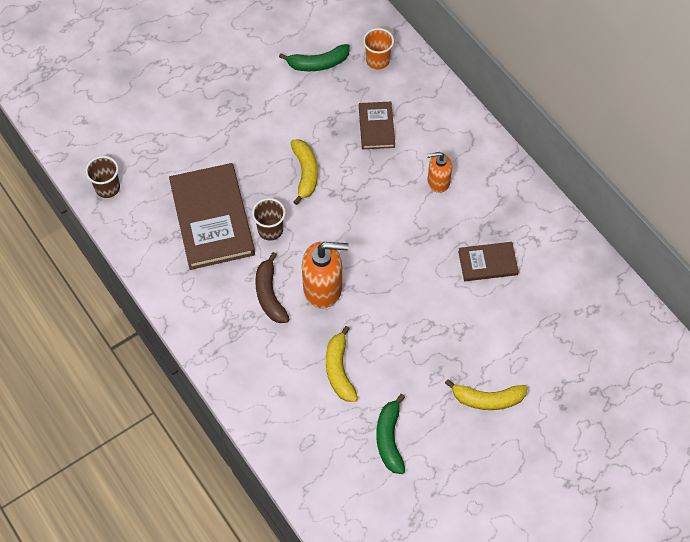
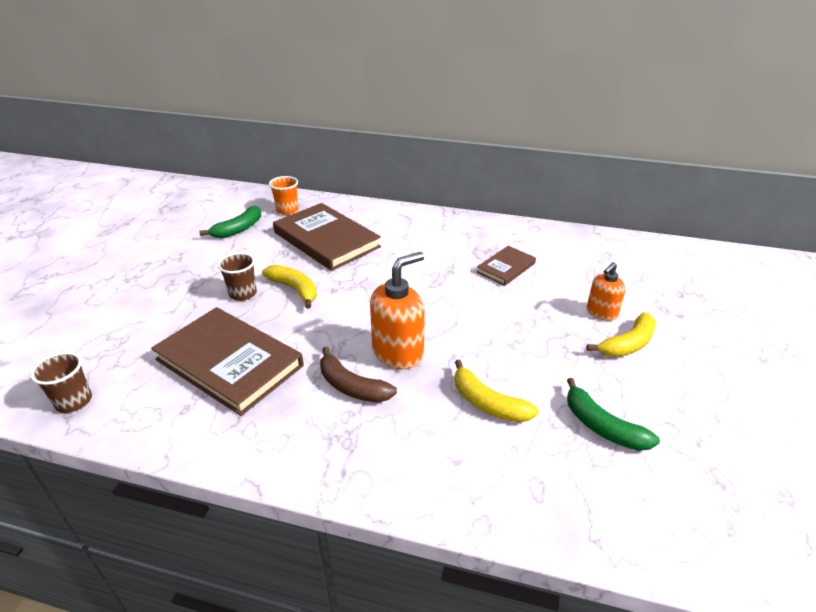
camera: 40 degrees left, 25 degrees down
(270, 230) = (301, 340): brown cup -> brown cup (243, 293)
(376, 127) = (326, 240): brown book -> brown book, size x1.92
(438, 181) = (410, 245): orange soap dispenser -> orange soap dispenser (601, 313)

